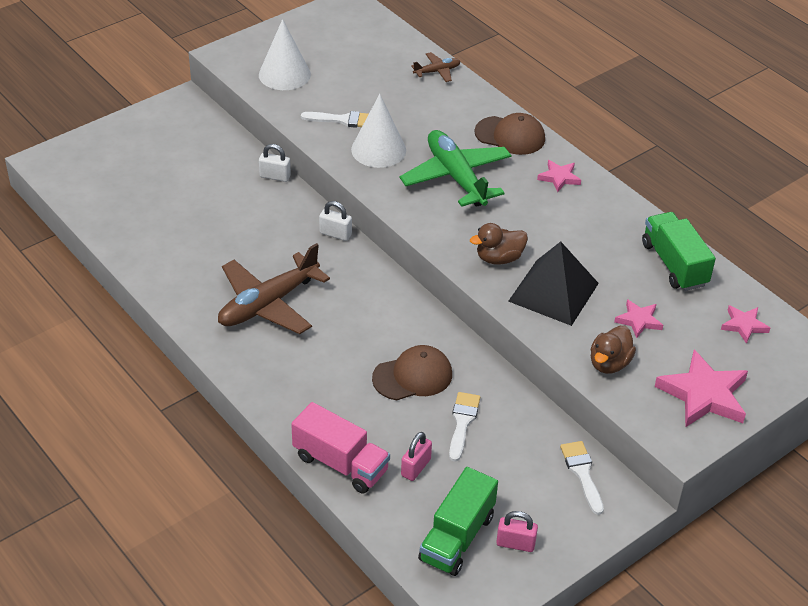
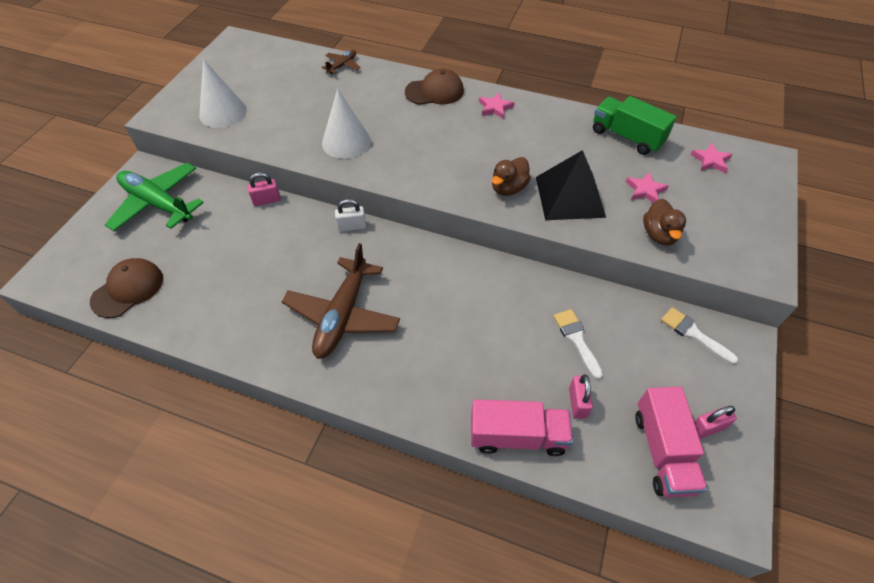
camera: 30 degrees left, 10 degrees up
(275, 176) = (267, 200): white padlock -> pink padlock
(343, 120) = (299, 130): white brush -> none
(413, 376) = (507, 319): brown cap -> brown cap (128, 289)
(456, 177) = (422, 138): green plane -> green plane (158, 204)
(457, 537) = (662, 451): green truck -> pink truck
(703, 394) = (739, 226): pink star -> none

